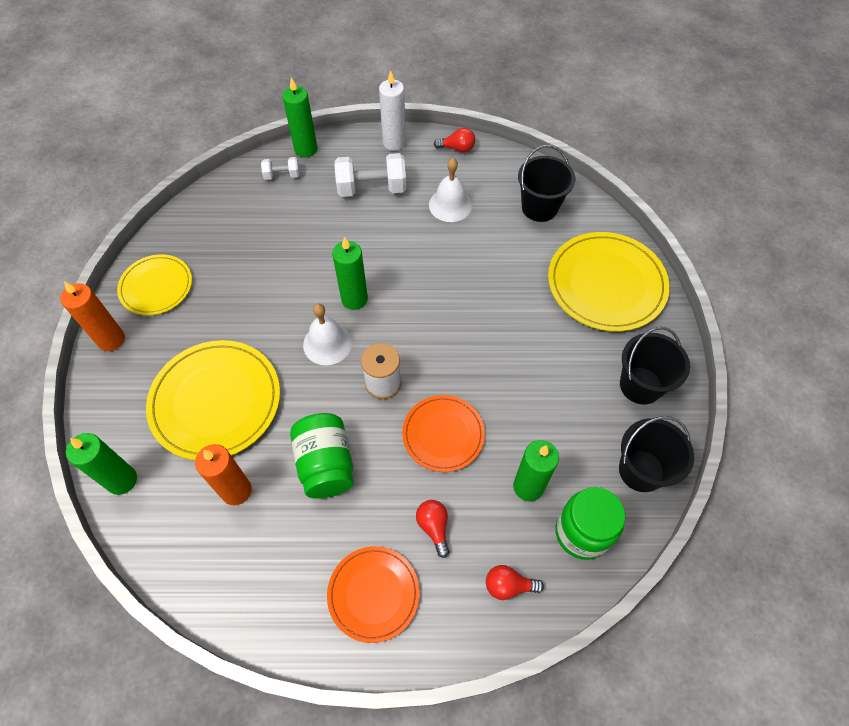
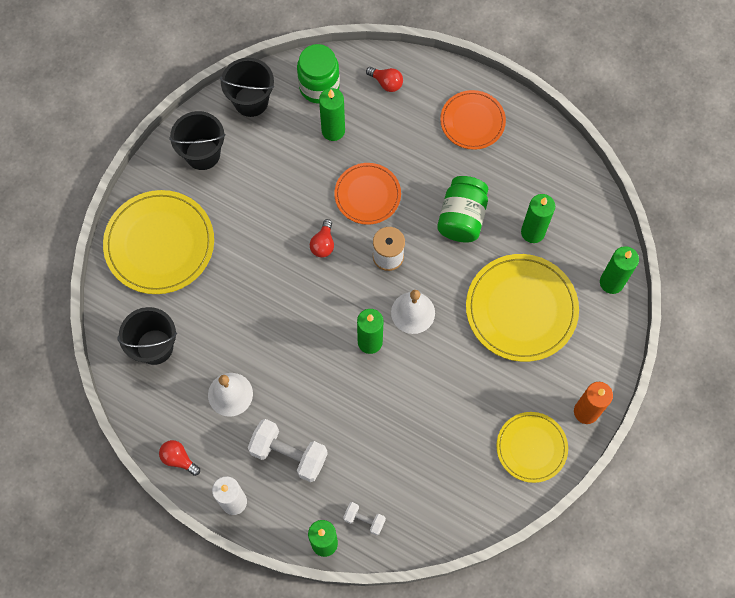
camera: 150 degrees left, 10 degrees up
(236, 490) = (533, 232): orange candle -> green candle
(434, 527) = (411, 139): red light bulb -> red light bulb (323, 244)

